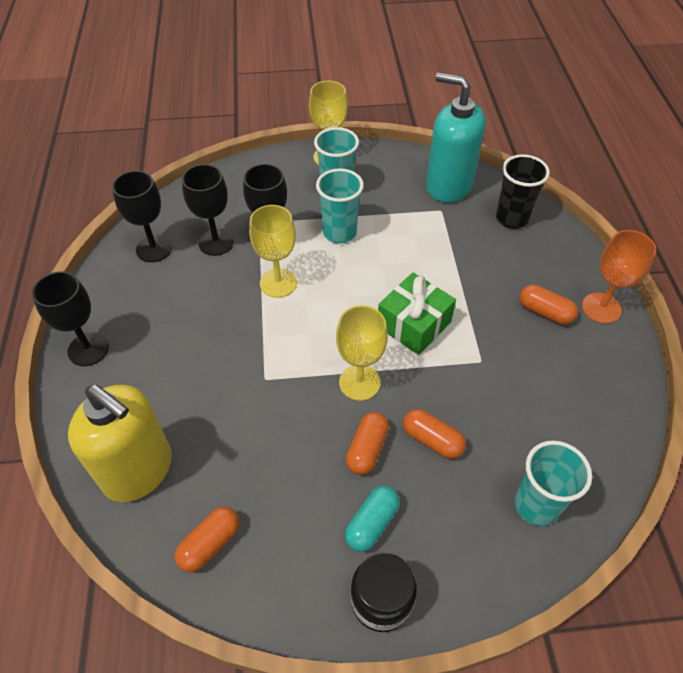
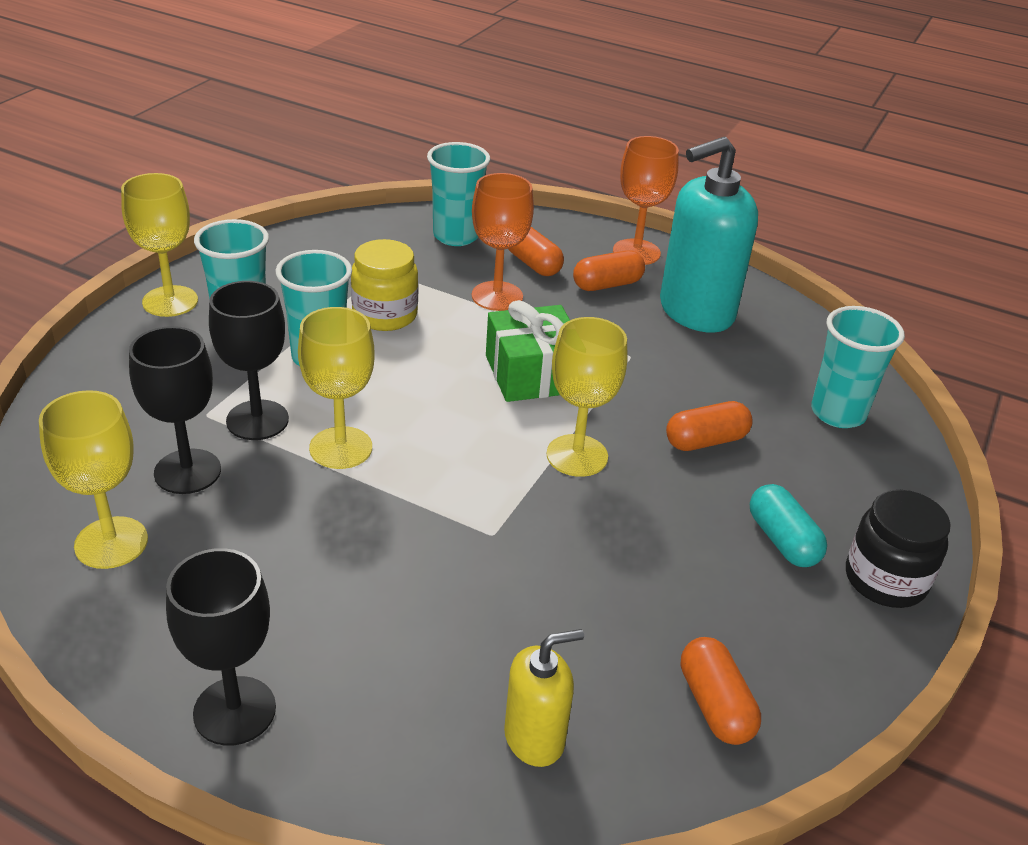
camera: 60 degrees left, 15 degrees down
(138, 470) = (534, 738): yellow soap dispenser -> yellow soap dispenser, size x0.53
(154, 249) = (111, 543): black goblet -> yellow goblet
(367, 449) = (678, 496): orange capsule -> orange capsule (533, 264)
(401, 235) = (385, 315): none -> yellow jar
(448, 186) = (351, 247): turquoise soap dispenser -> turquoise soap dispenser (695, 311)
(472, 269) = (497, 296): none -> orange goblet
(512, 218) = (456, 236): black cup -> turquoise cup

